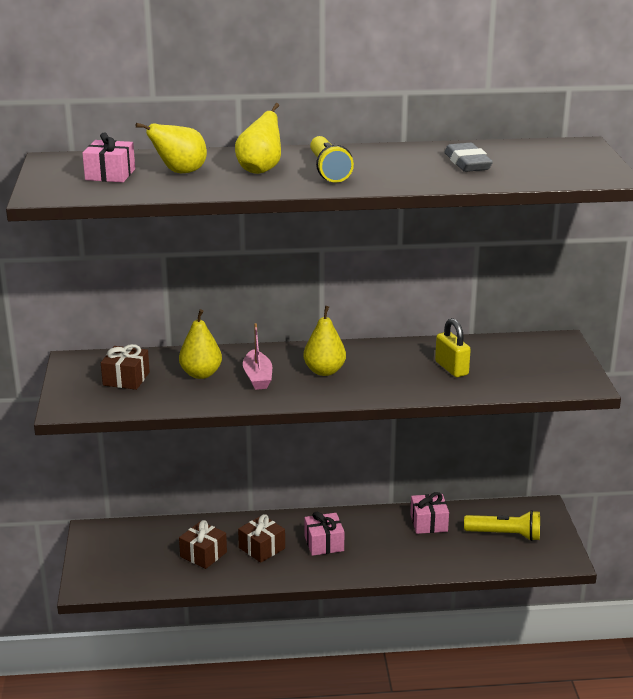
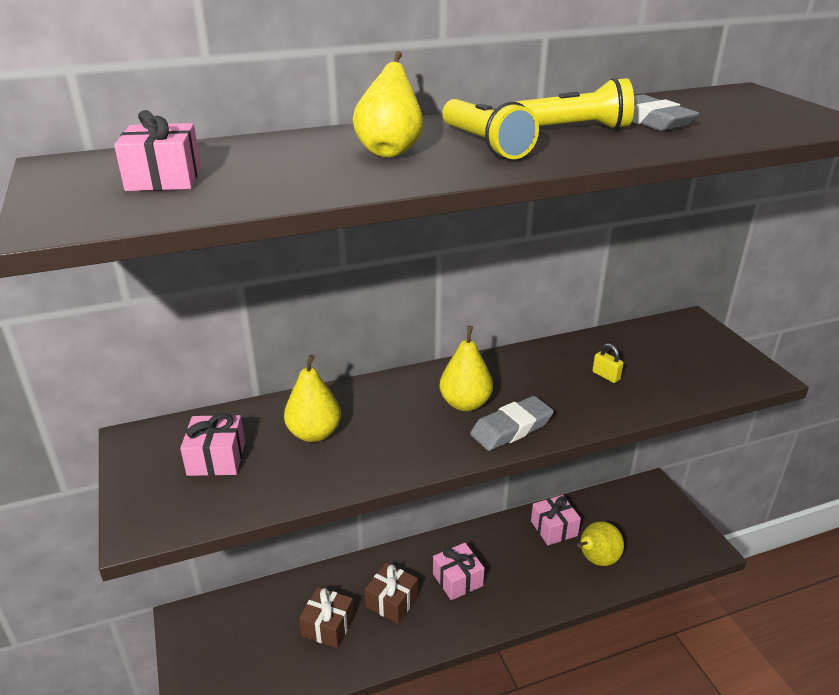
camera: 15 degrees left, 5 degrees up
(126, 379) = (216, 458): brown gift -> pink gift
(180, 172) = (273, 166): yellow pear -> yellow pear (596, 560)
(257, 377) = (388, 427): pink boat -> none
(350, 390) = (511, 428): none -> grey eraser
(451, 368) = (606, 376): yellow padlock -> yellow padlock, size x0.58
(505, 535) = (635, 528): yellow flashlight -> yellow flashlight (571, 129)

